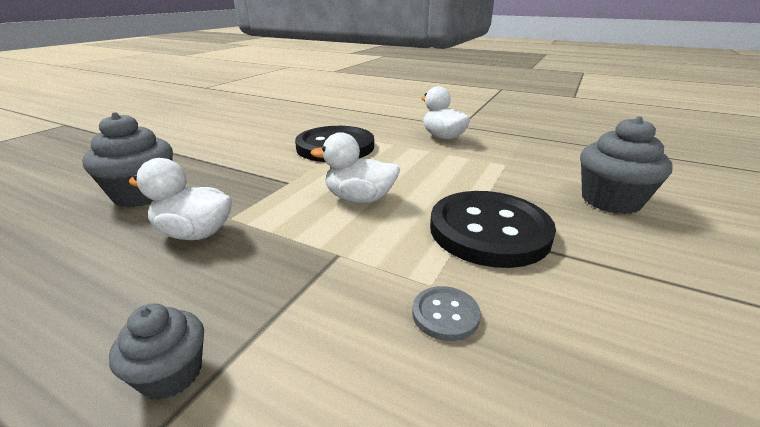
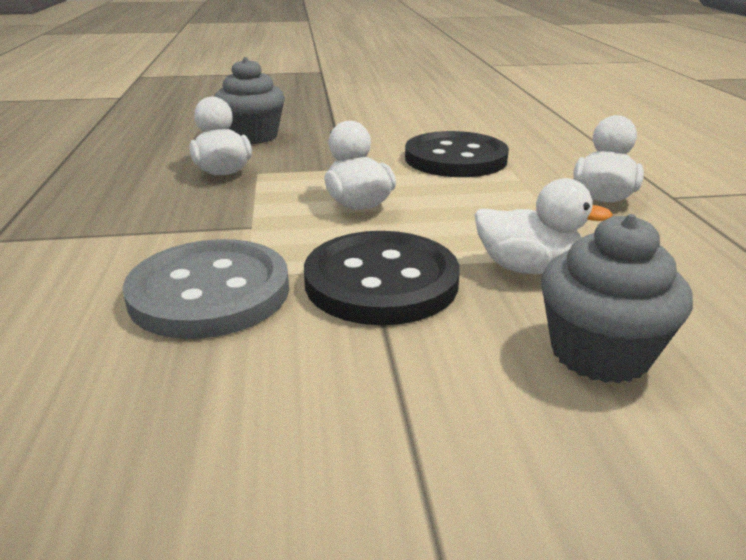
camera: 55 degrees right, 0 degrees up
(171, 374) = (80, 224): grey cupcake -> none
(445, 314) = (210, 292): grey button -> grey button, size x2.38
(508, 183) = (527, 268): none -> white duck

